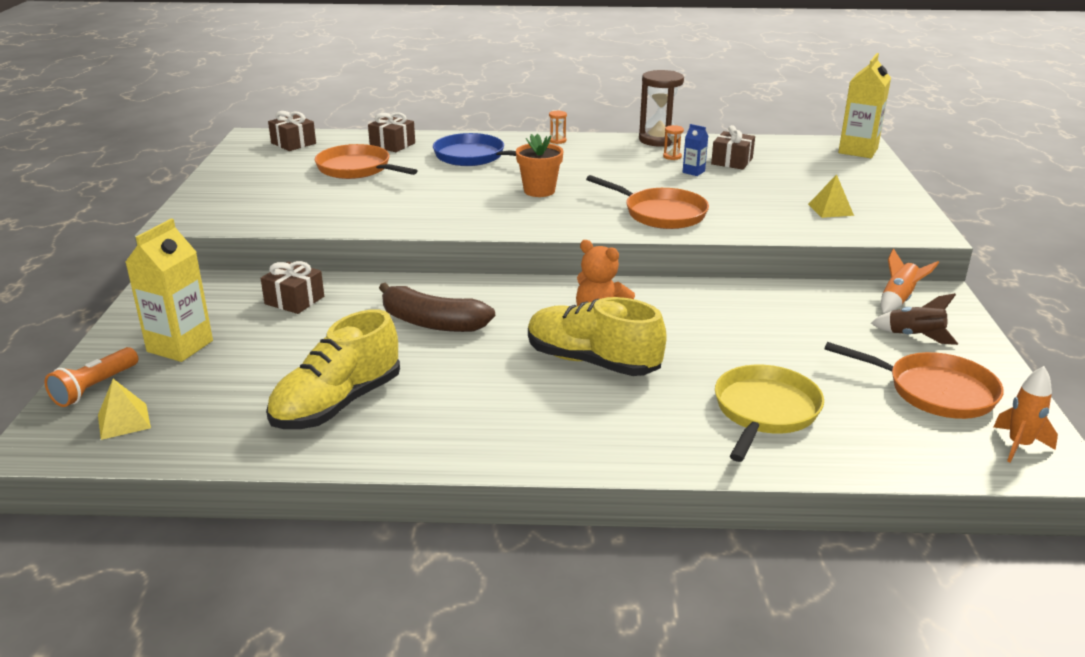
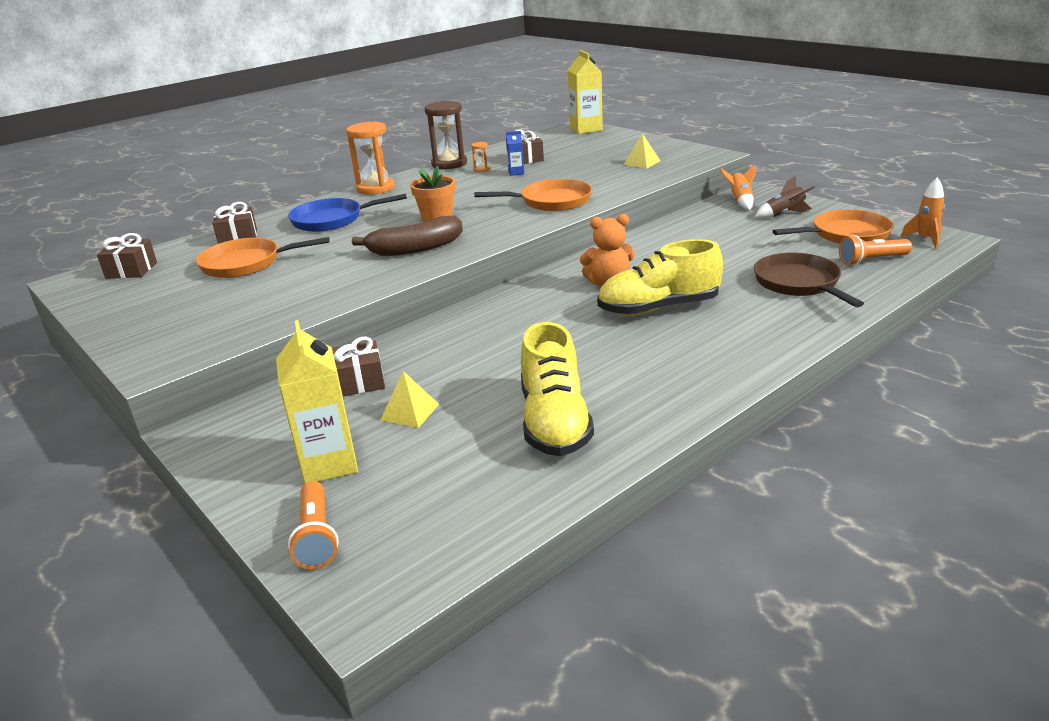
camera: 40 degrees left, 0 degrees up
(124, 421) = (406, 539): yellow pyramid -> yellow pyramid (410, 412)
(432, 323) = (505, 340): brown banana -> brown banana (415, 249)
(557, 141) = (375, 188): orange hourglass -> orange hourglass, size x2.29
(765, 411) = (799, 283): yellow pan -> brown pan
(897, 432) = (871, 260): none -> orange flashlight

